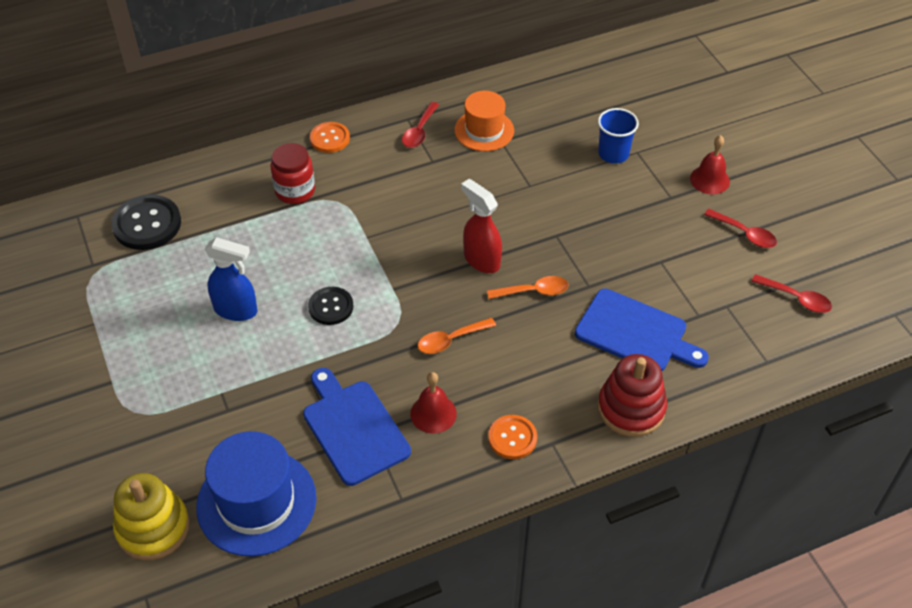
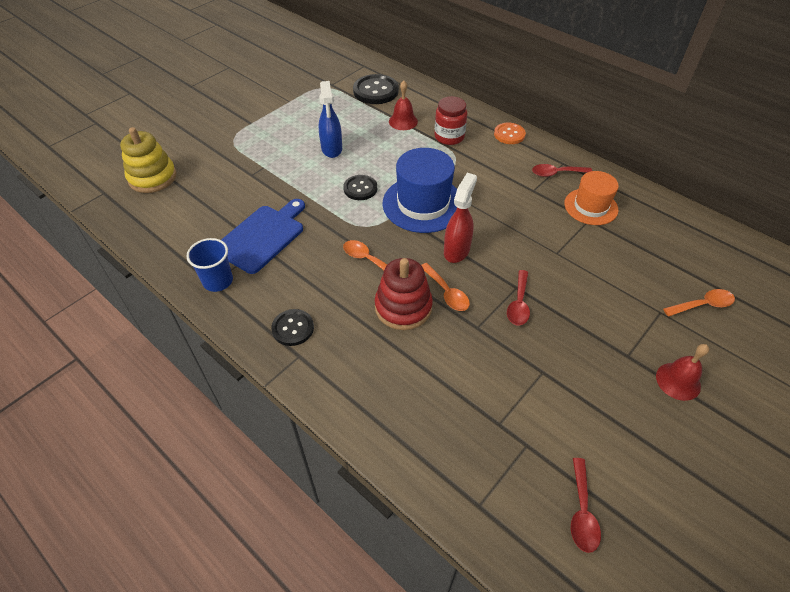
camera: 65 degrees right, 0 degrees up
(256, 502) = (185, 213): blue hat -> blue hat (423, 204)
(433, 413) = (294, 273): red bell -> red bell (403, 121)
(512, 438) = (293, 328): orange button -> black button
(613, 154) = (642, 296): blue cup -> blue cup (218, 281)
(631, 408) = (361, 402): red stacking toy -> red stacking toy (403, 307)
(635, 333) = (446, 378): blue cutting board -> none
(643, 121) = (702, 305): none -> orange spoon
(745, 234) = (632, 434): red spoon -> red spoon (518, 304)

